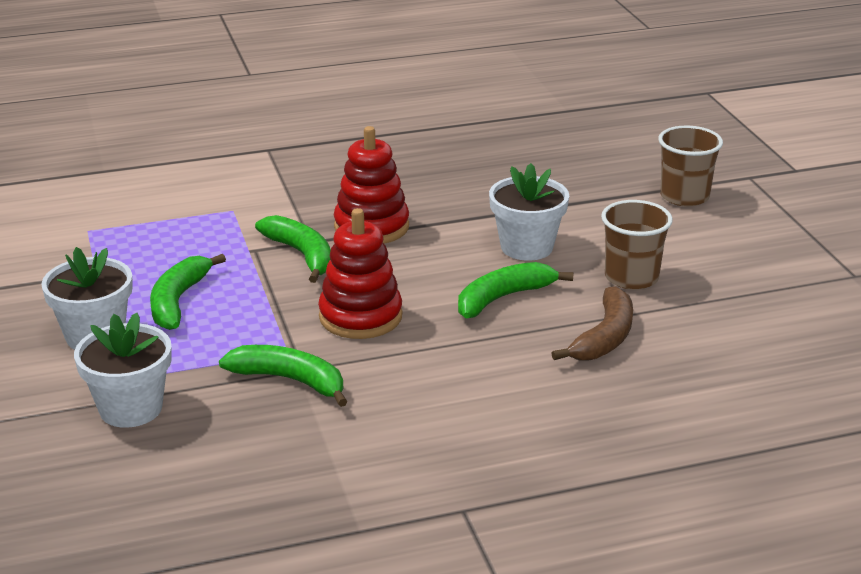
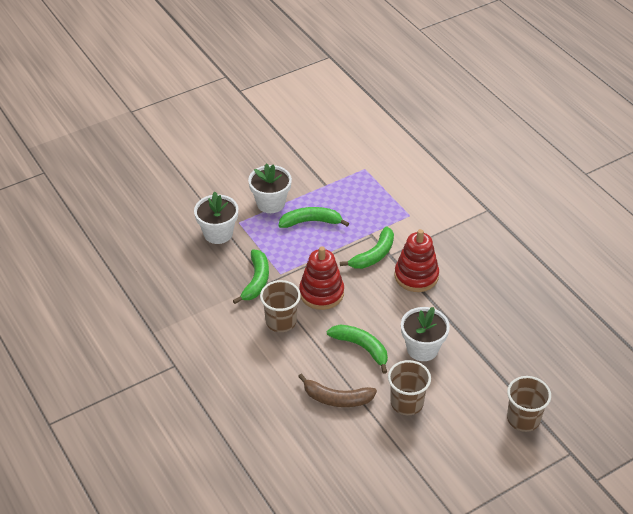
camera: 75 degrees right, 15 degrees up
(407, 367) = (281, 321): none -> brown cup

